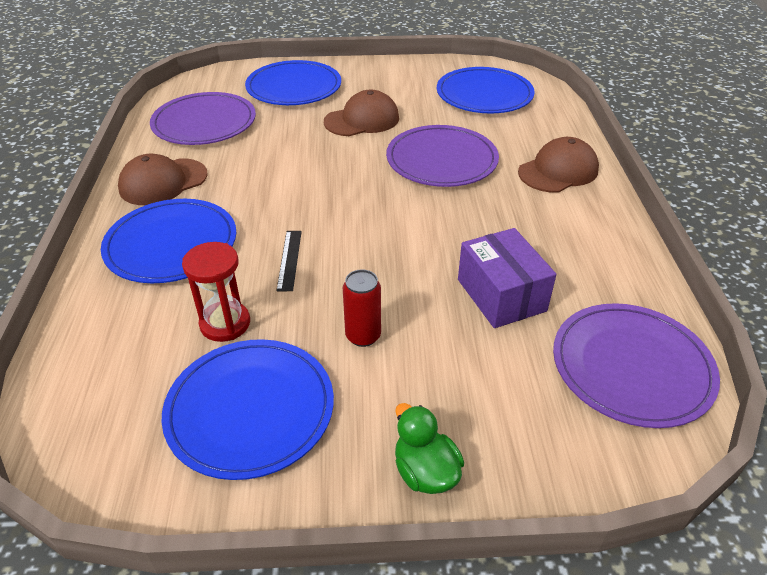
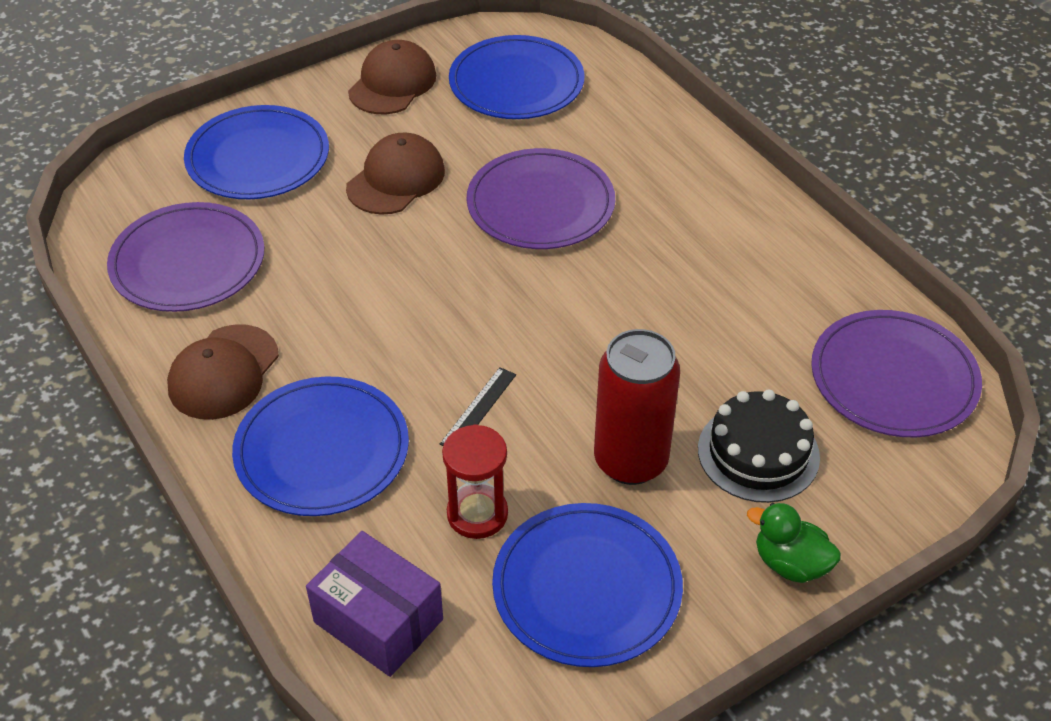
camera: 30 degrees left, 5 degrees up
(289, 260) = (479, 409): black ruler -> black ruler turned 60 degrees clockwise
(363, 336) = (630, 461): red can -> red can, size x1.81
(468, 373) = (758, 453): none -> black cake
(501, 295) = (729, 354): purple box -> purple box (378, 621)
(558, 171) = (679, 170): brown cap -> brown cap (392, 83)

